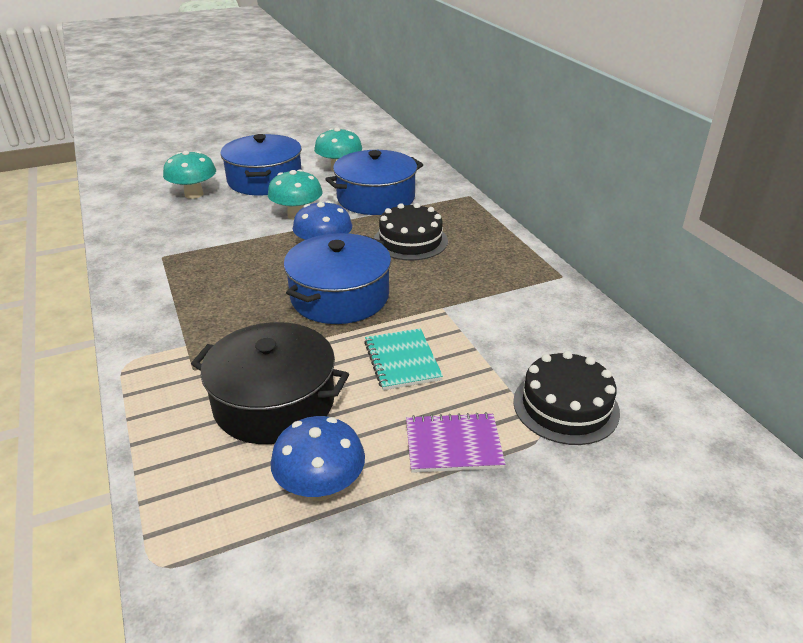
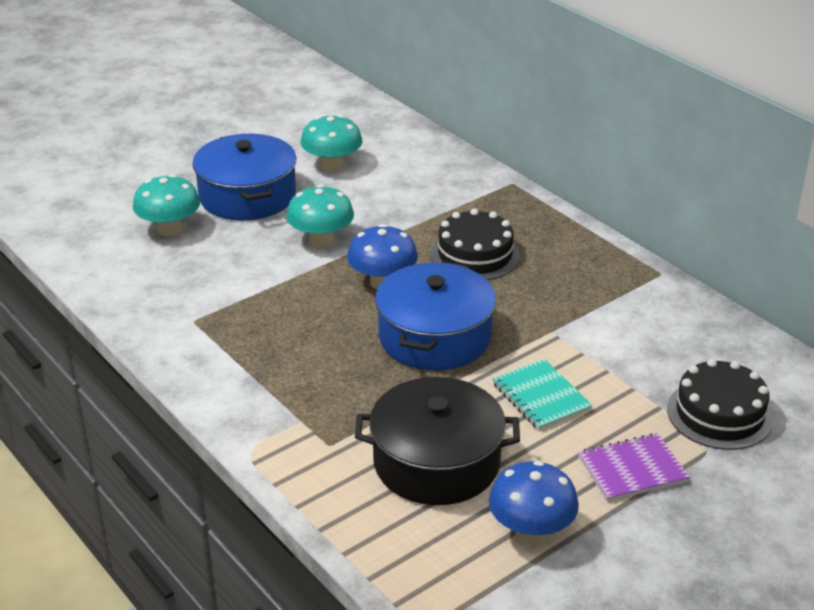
camera: 15 degrees left, 0 degrees up
(376, 198) = (402, 203): blue pot -> none

